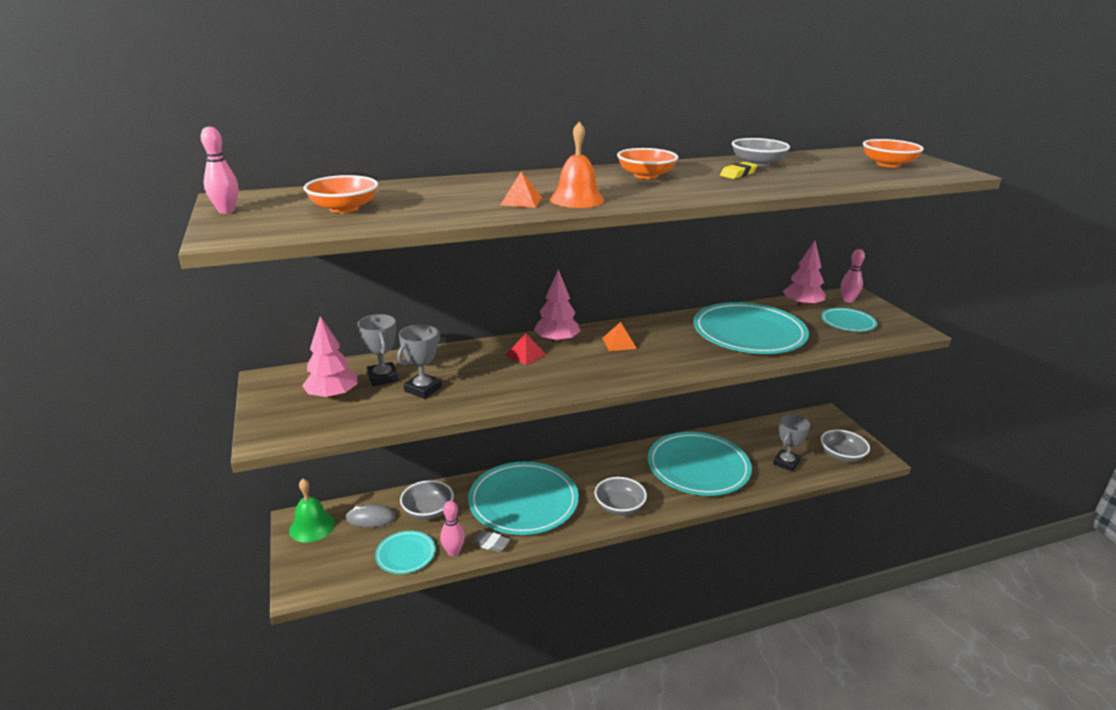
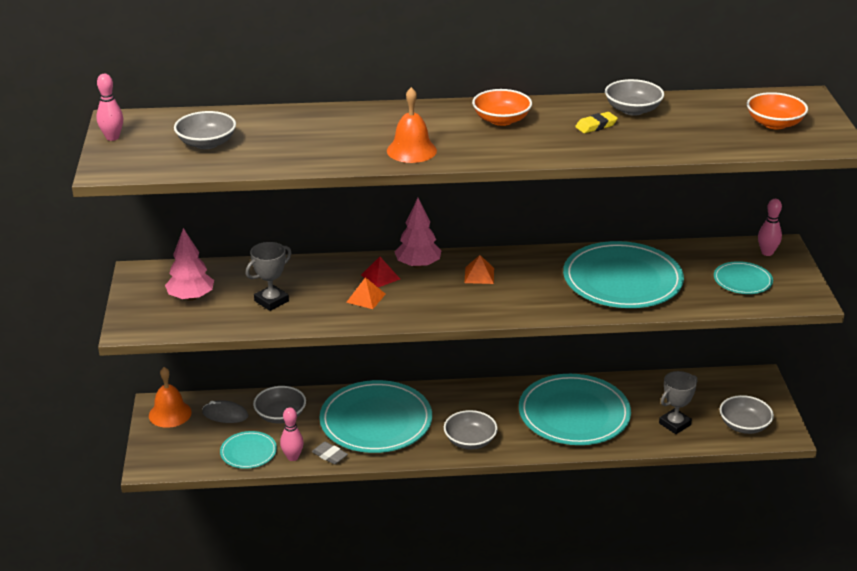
camera: 15 degrees right, 5 degrees up
(312, 526) = (170, 414): green bell -> orange bell
(344, 208) = (206, 143): orange bowl -> grey bowl
(383, 377) = (239, 284): grey trophy -> none
(521, 201) = (360, 148): orange pyramid -> orange pyramid (366, 298)
(802, 306) = (707, 253): pink tree -> none

